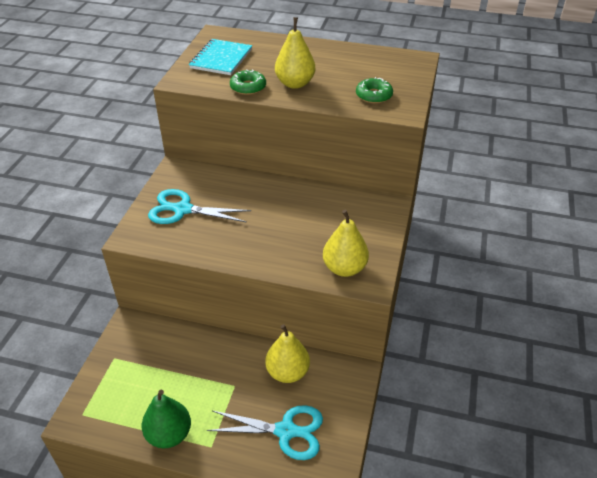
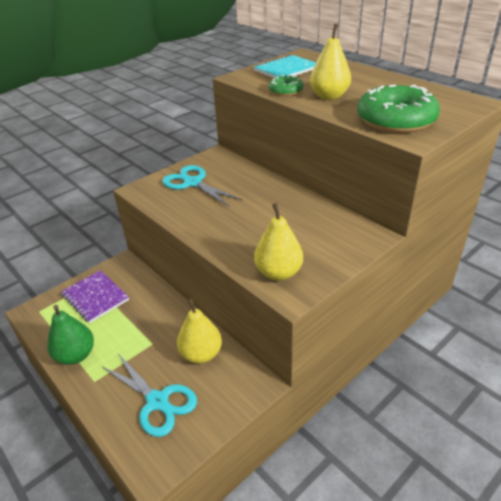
camera: 35 degrees right, 5 degrees down
(133, 371) = (95, 297): none -> purple notebook
(374, 95) = (395, 120): green donut -> green donut, size x1.96

